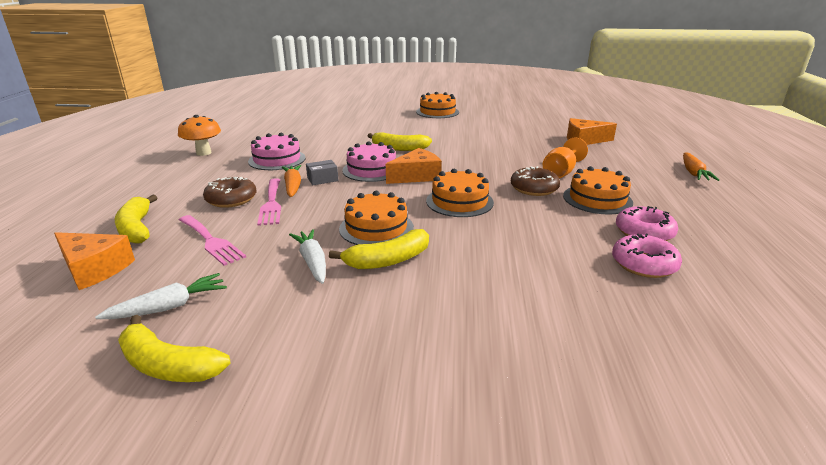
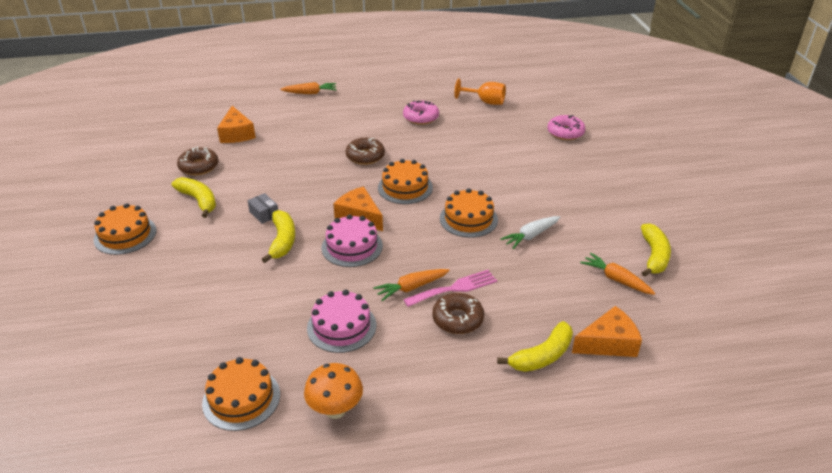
camera: 105 degrees left, 10 degrees up
(94, 269) = (608, 343): orange cheese -> orange cheese turned 60 degrees clockwise
(169, 307) = (616, 279): white carrot -> orange carrot
(211, 241) = (535, 297): pink fork -> none
(322, 179) = (387, 273): grey box -> grey box (264, 214)
(388, 260) = (509, 205): yellow banana -> yellow banana (199, 200)
(524, 128) = (199, 167): none -> brown donut
(561, 172) = (326, 145): orange goblet -> orange goblet (485, 102)
(597, 199) = (375, 131): orange cake -> orange cake (241, 398)
(643, 264) = (461, 120): pink donut -> pink donut (565, 133)

